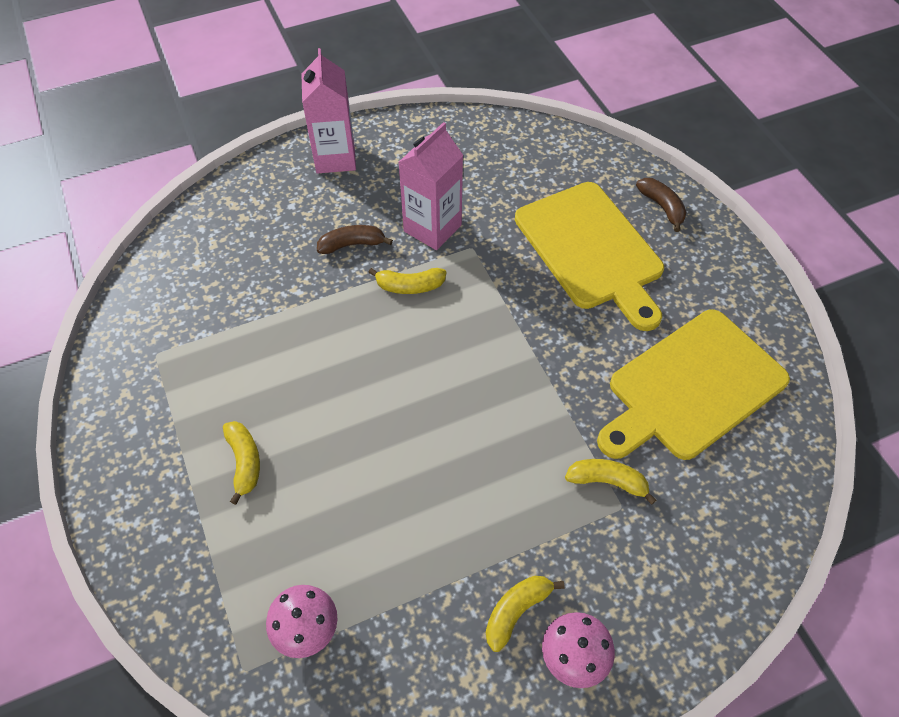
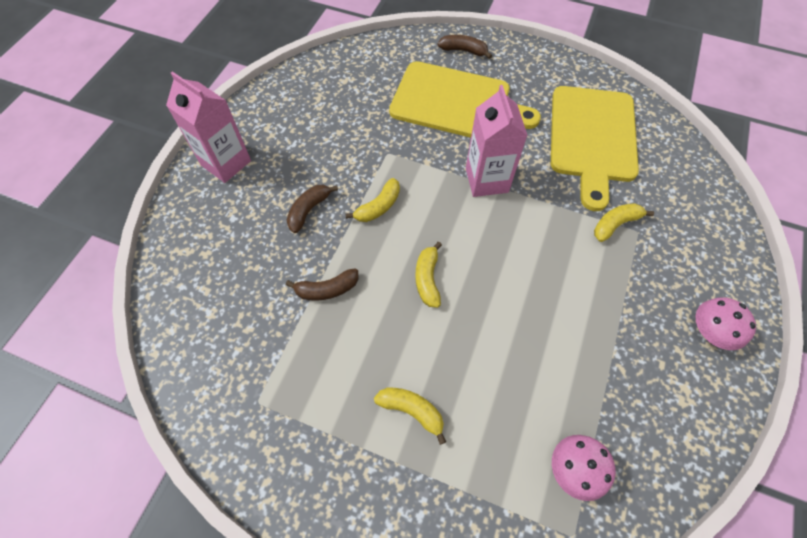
camera: 45 degrees left, 5 degrees up
(293, 317) = (327, 289): none -> brown banana
(432, 228) = (349, 160): pink carton -> pink carton (486, 180)
(516, 611) = (659, 337): yellow banana -> yellow banana (428, 279)

